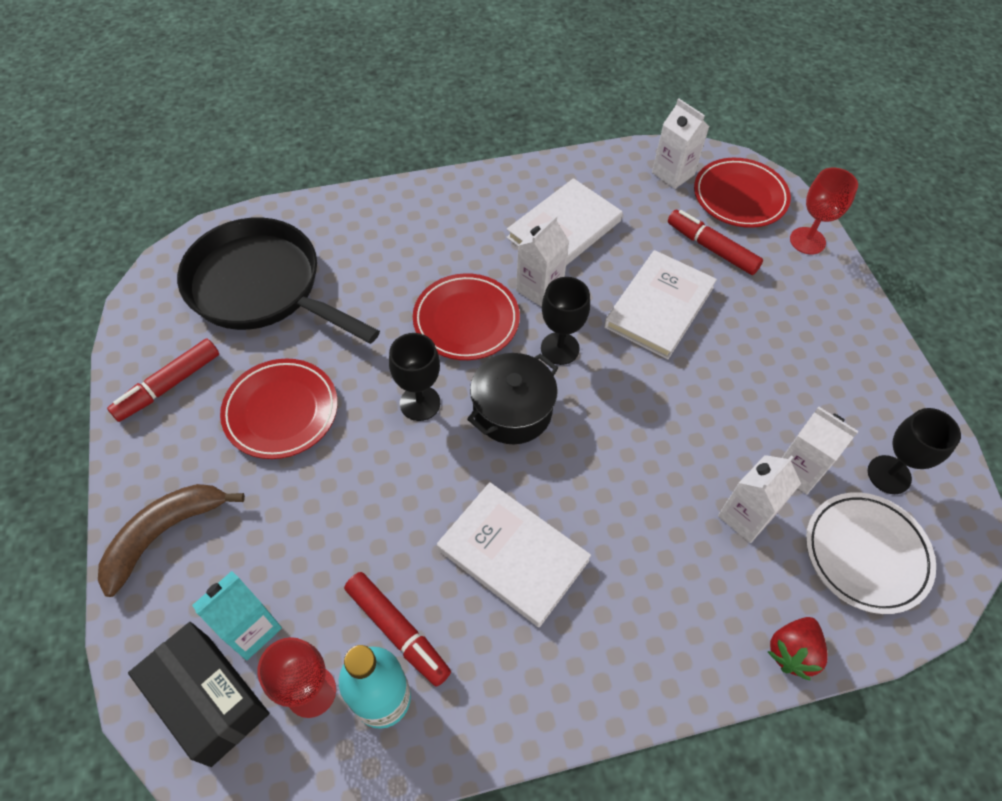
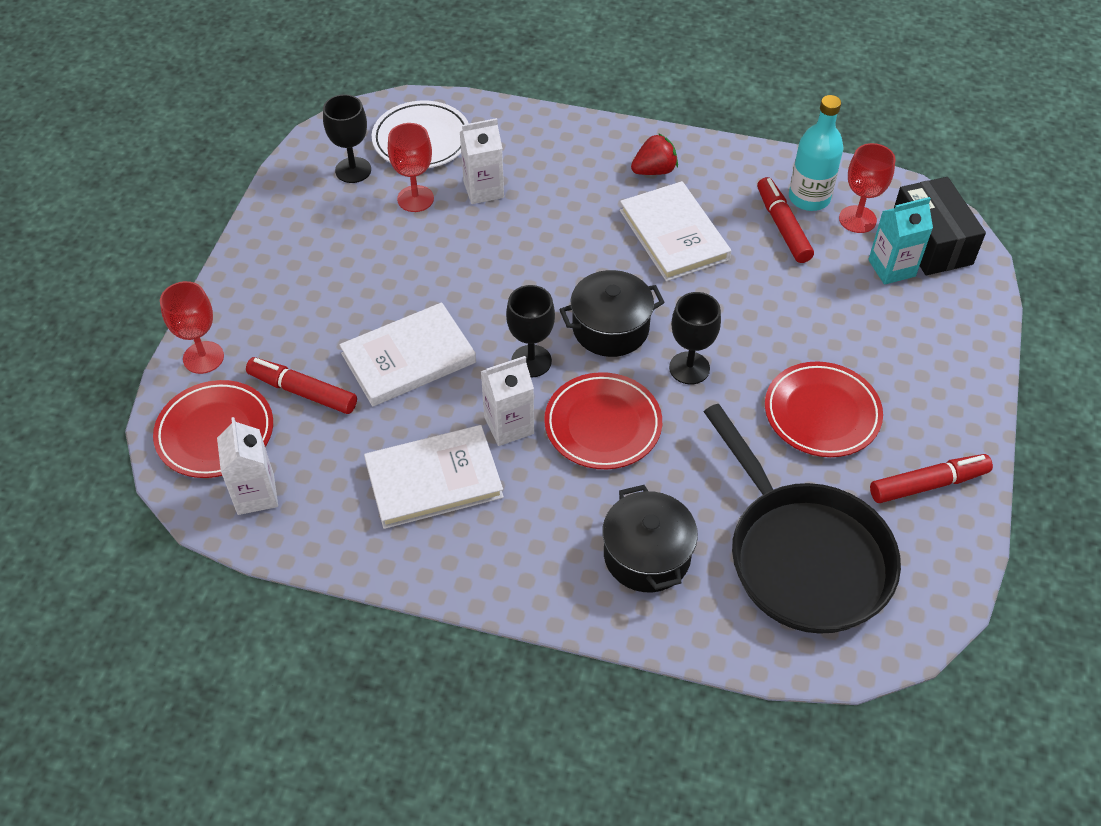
camera: 150 degrees left, 5 degrees down
(163, 534) = (951, 356): brown banana -> none
(380, 242) = (647, 555): none -> black pot
(711, 248) = (303, 391): red marker -> red marker turned 135 degrees clockwise
(792, 652) = (522, 118): red strawberry -> red strawberry (654, 170)
(798, 469) = (415, 199): white carton -> red goblet

